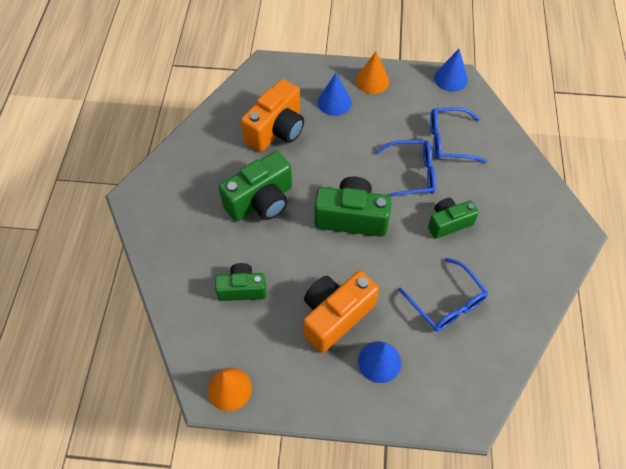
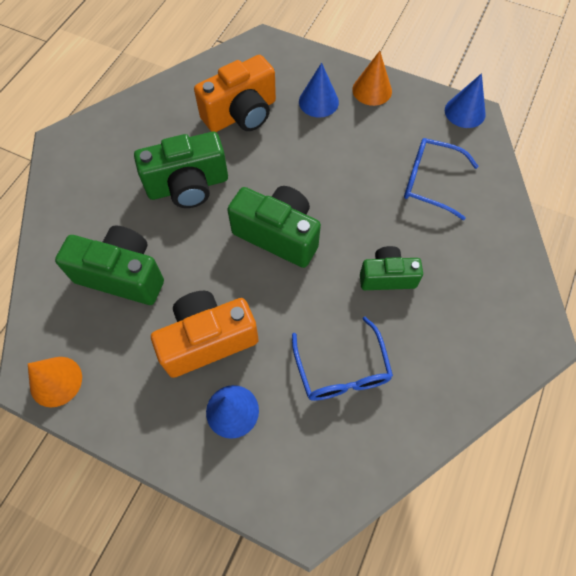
camera: 20 degrees right, 5 degrees up
(242, 289) = (122, 275): green camera -> green camera, size x1.59
(411, 174) = (368, 207): blue glasses -> none

